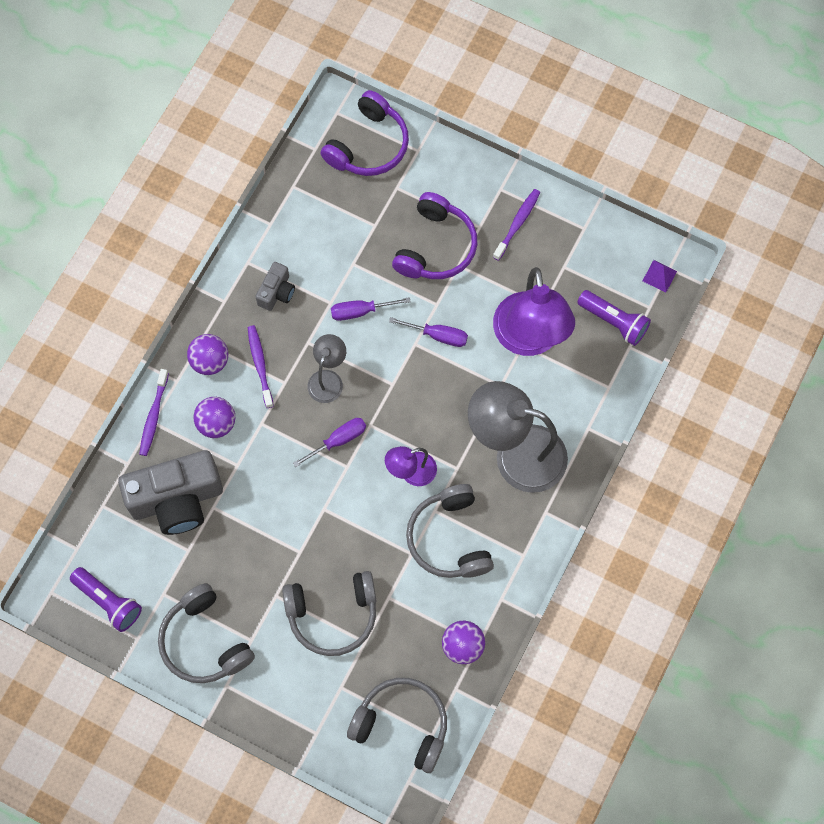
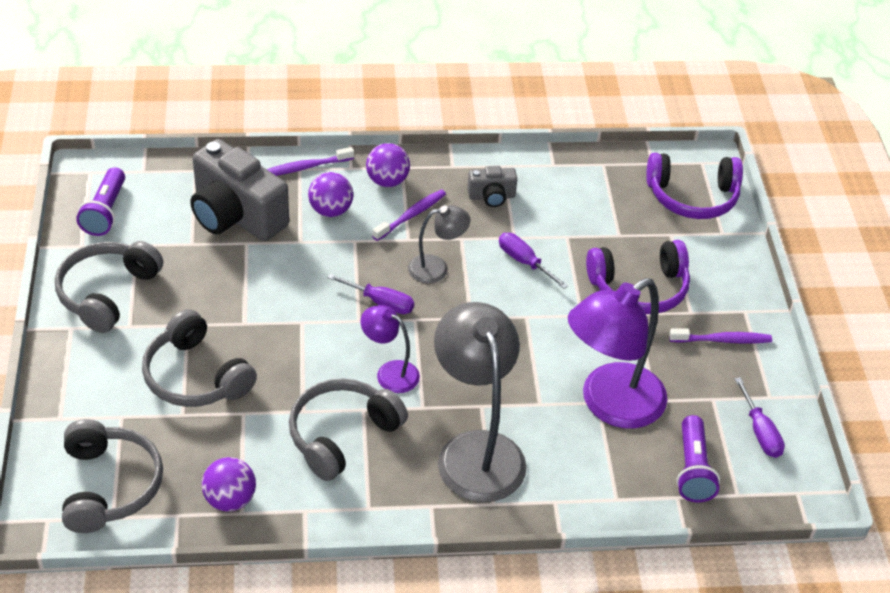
camera: 55 degrees right, 25 degrees down
(438, 335) = (550, 330): purple screwdriver -> purple screwdriver (760, 432)
(659, 276) = (780, 487): purple pyramid -> none

